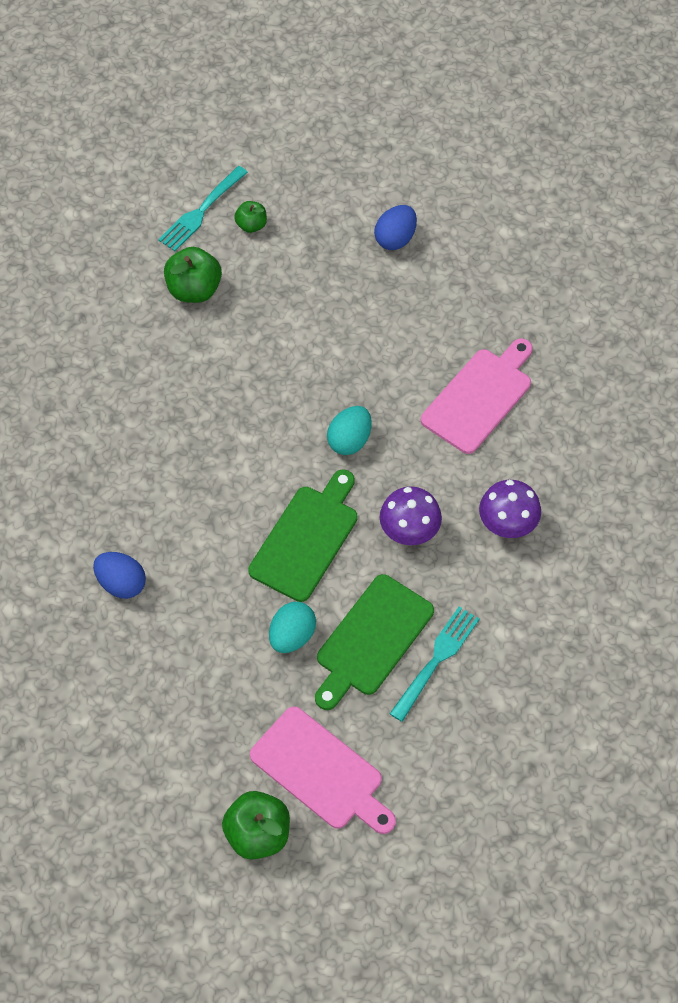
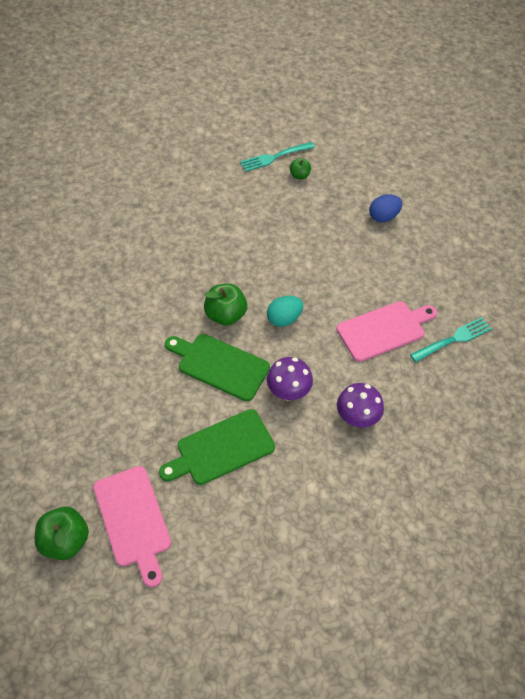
camera: 25 degrees right, 5 degrees down
(121, 583) = (90, 339): blue egg -> none
(194, 289) = (243, 196): green apple -> green apple (225, 315)
(292, 636) = (172, 421): turquoise egg -> none
(306, 539) = (219, 365): green cutting board -> green cutting board turned 120 degrees counterclockwise
(436, 661) = (256, 484): turquoise fork -> turquoise fork (453, 340)

